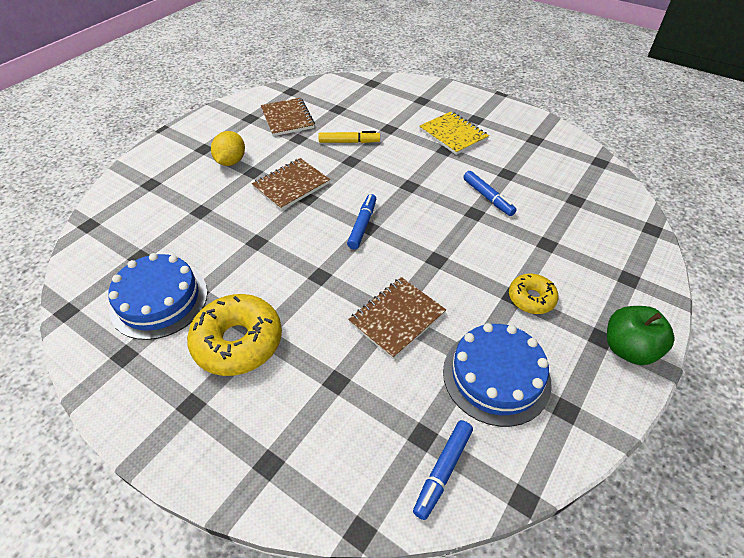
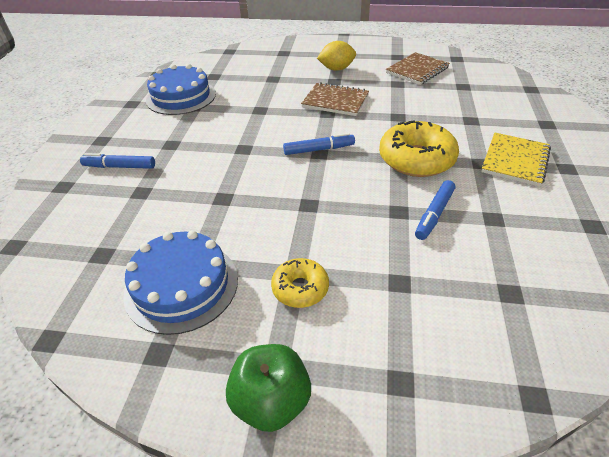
camera: 65 degrees right, 5 degrees down
(238, 342) = (159, 138): yellow donut -> yellow donut (416, 159)
(349, 142) = (423, 107): yellow marker -> none
(397, 318) = (221, 202): brown notebook -> none
(443, 470) = (71, 276): blue marker -> blue marker (120, 167)

